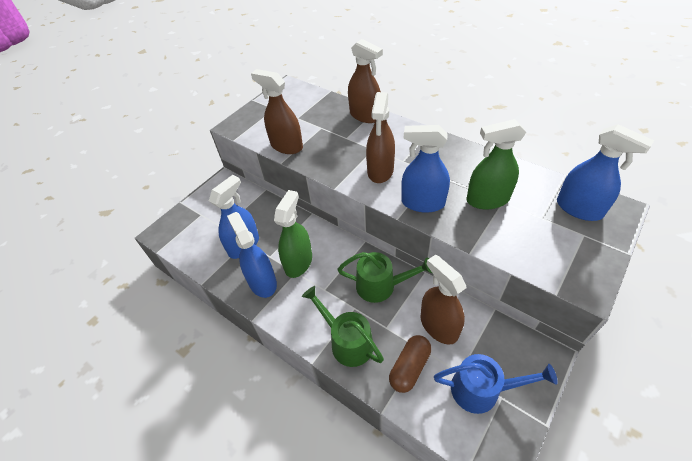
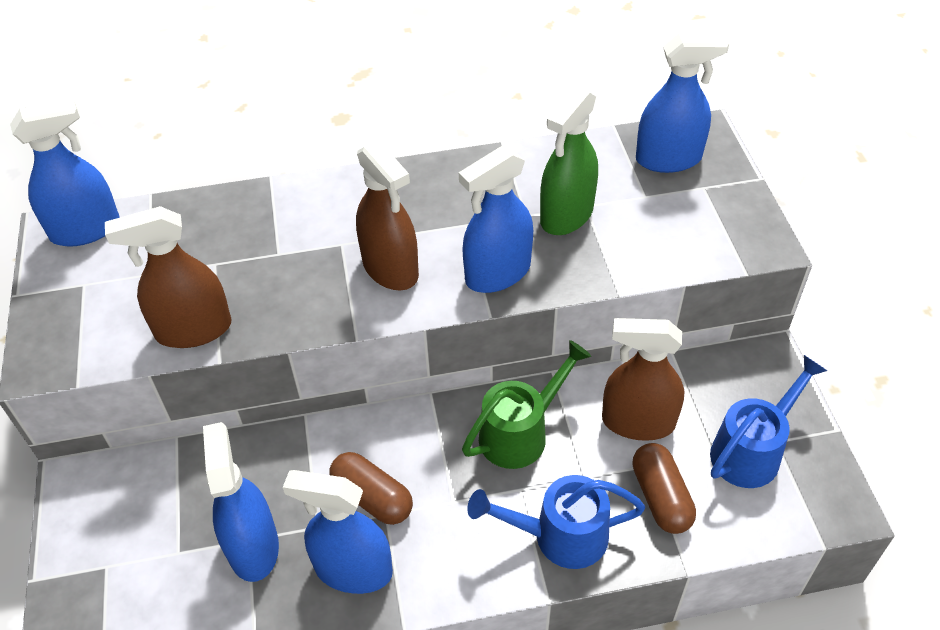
camera: 50 degrees left, 0 degrees up
(296, 91) = (85, 229): none -> blue spray bottle
(298, 262) = (372, 497): green spray bottle -> brown capsule
(346, 341) = (558, 536): green watering can -> blue watering can
(365, 115) = (264, 201): brown spray bottle -> none

